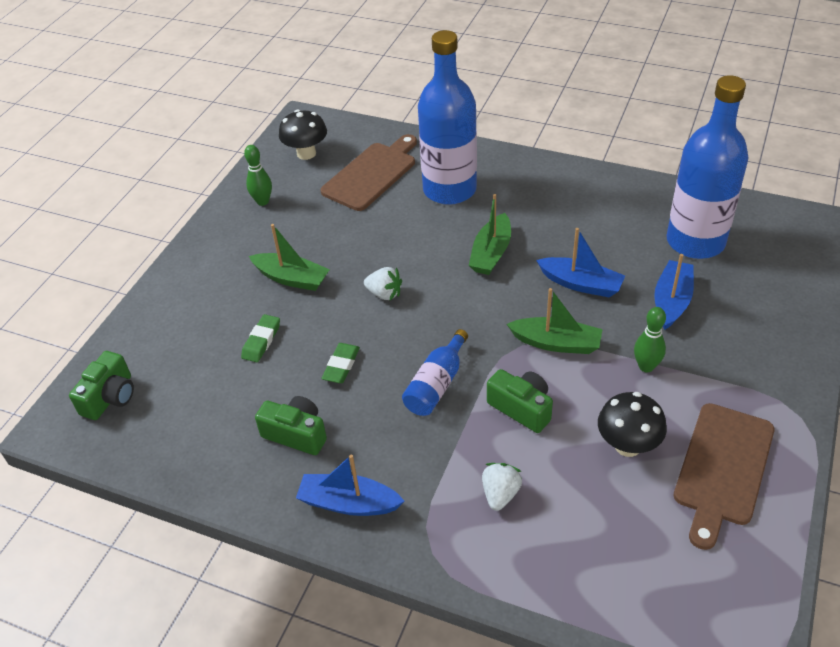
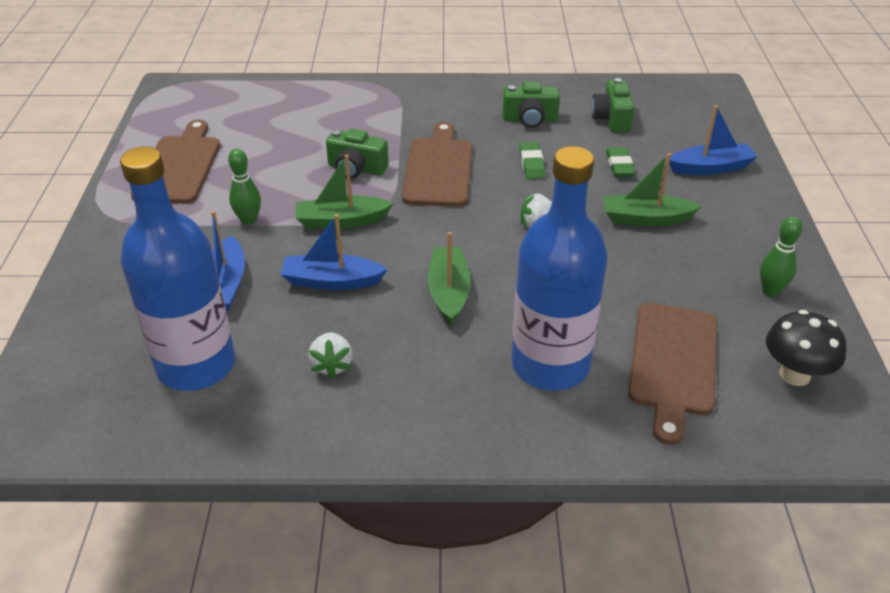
camera: 155 degrees right, 5 degrees down
(110, 397) = (698, 109): green camera -> green camera (612, 119)
(348, 503) = (460, 96): blue boat -> blue boat (710, 168)
(436, 384) = (438, 169): blue bottle -> brown cutting board
(500, 494) = (353, 120): white strawberry -> white strawberry (332, 365)
(627, 445) = (259, 164): black mushroom -> none

